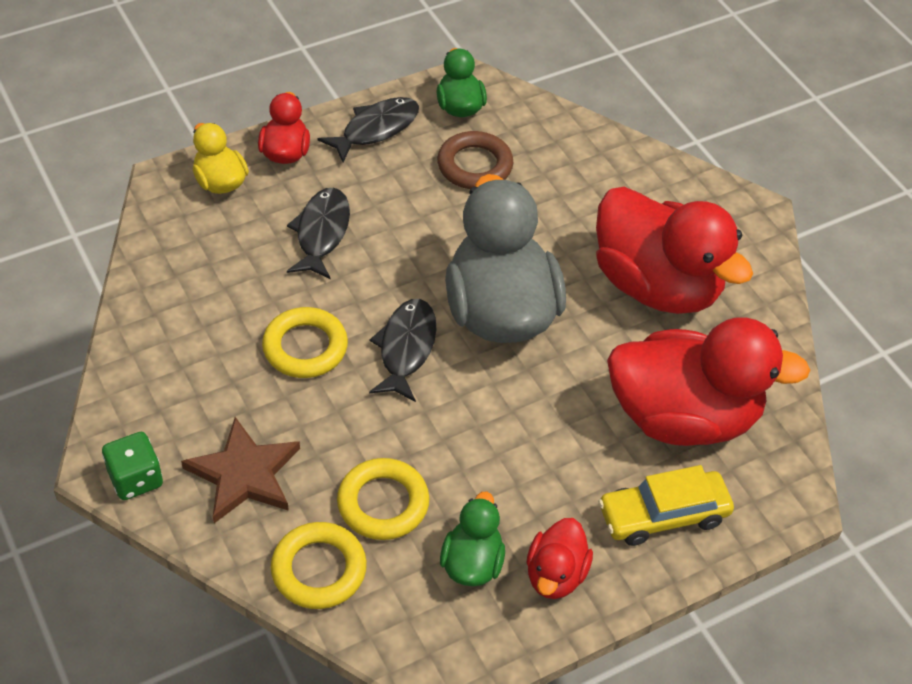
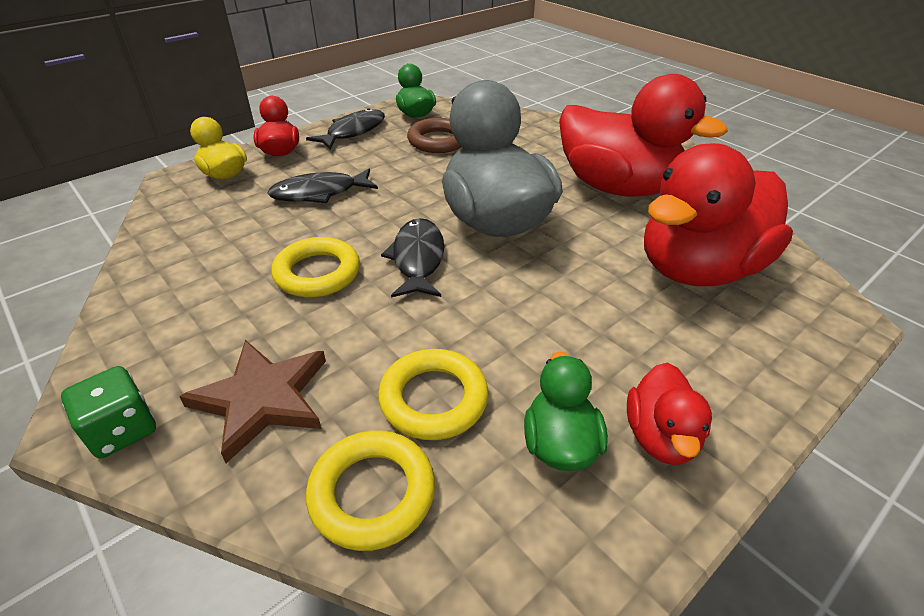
camera: 10 degrees left, 10 degrees down
(321, 233) = (319, 193): black fish -> black fish turned 105 degrees counterclockwise
(663, 515) = (735, 353): yellow car -> none
(683, 417) = (697, 269): red duck -> red duck turned 150 degrees clockwise

